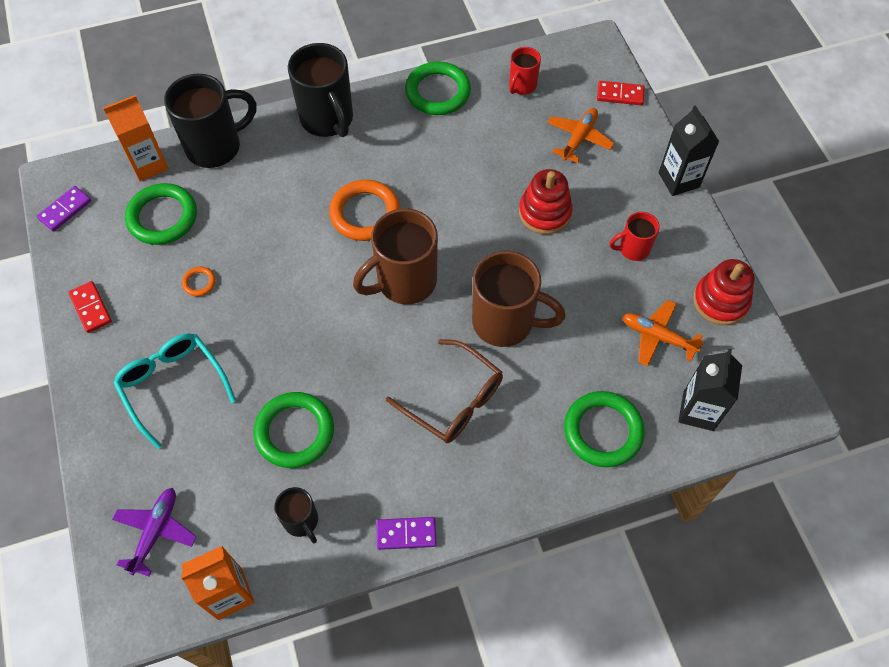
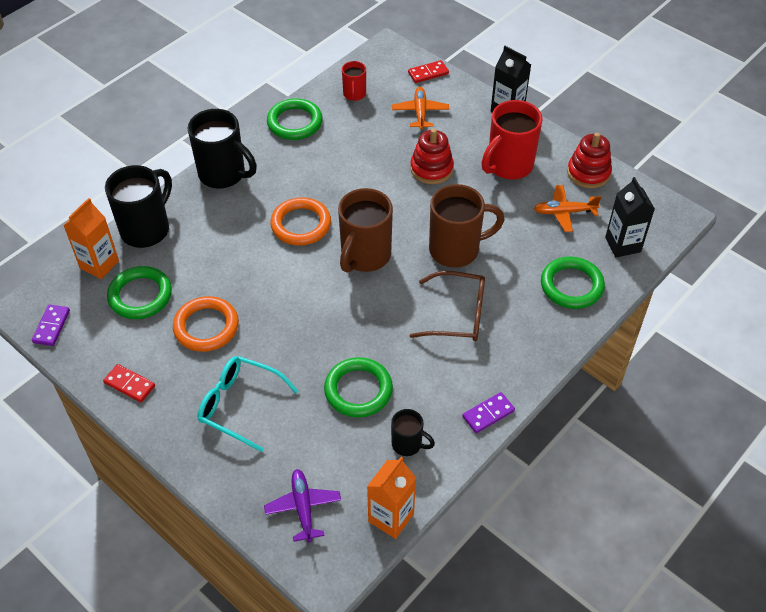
camera: 30 degrees left, 10 degrees down
(199, 282) = (206, 327): orange ring -> orange ring, size x2.19
(633, 249) = (508, 166): red mug -> red mug, size x1.89

